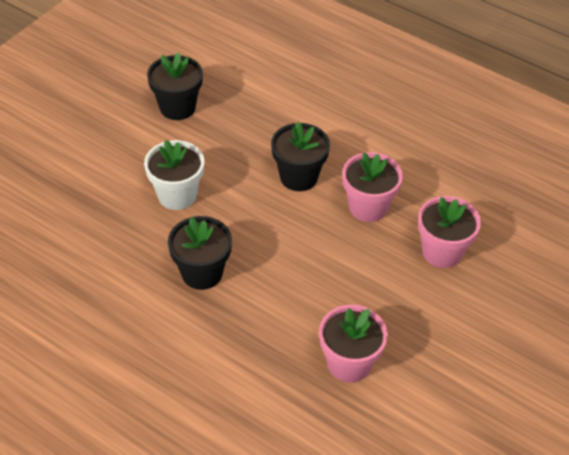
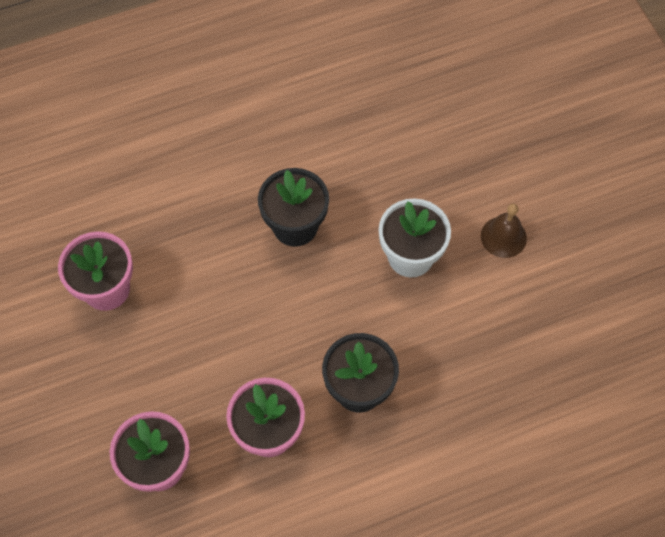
camera: 125 degrees right, 15 degrees up
(123, 154) = (503, 237): none -> brown bell
(177, 107) = (547, 326): black flower pot -> none

